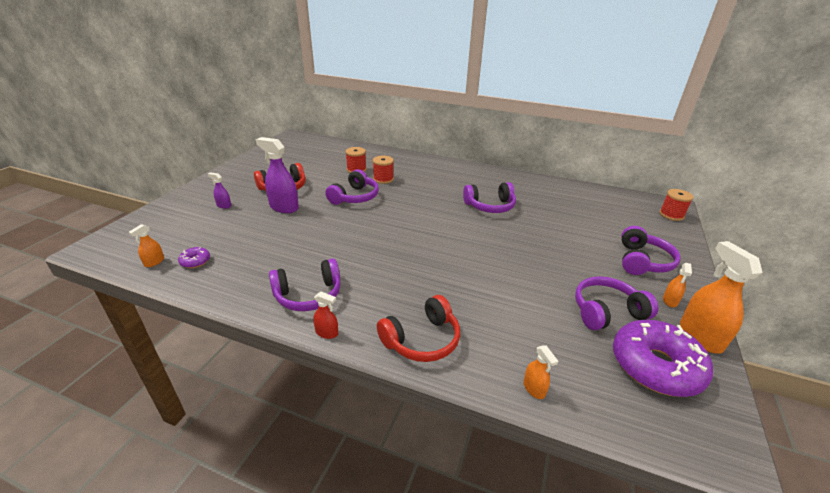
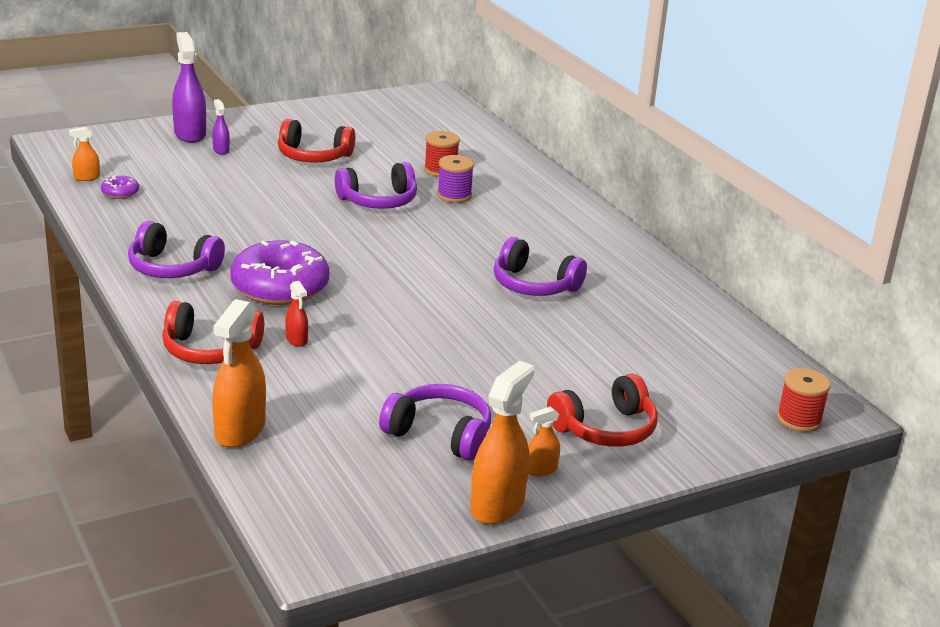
camera: 40 degrees right, 5 degrees down
(284, 207) = (279, 178): purple spray bottle -> purple spray bottle (190, 134)
(327, 333) = (141, 302): red spray bottle -> red spray bottle (296, 340)
(383, 179) = (454, 195): red spool -> purple spool
(534, 389) = (240, 430): orange spray bottle -> orange spray bottle, size x2.02
(642, 261) = (605, 429): purple headphones -> red headphones
(655, 366) = (389, 488): purple donut -> purple donut (280, 287)

